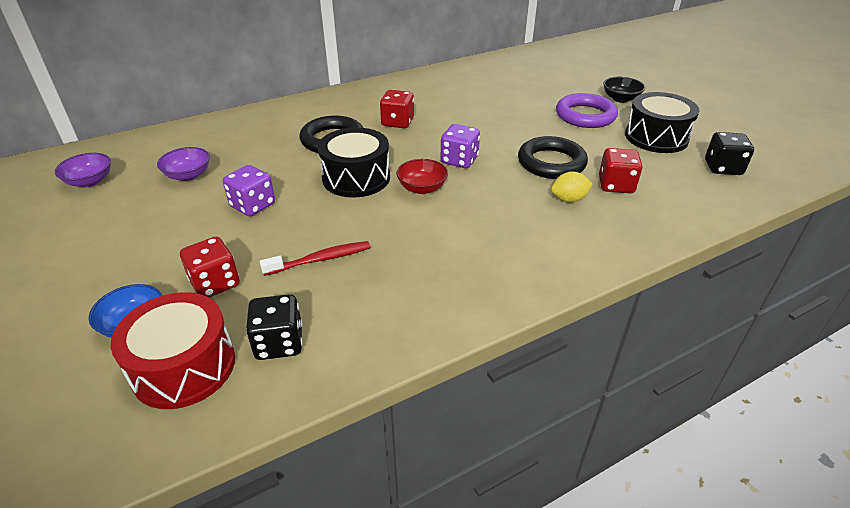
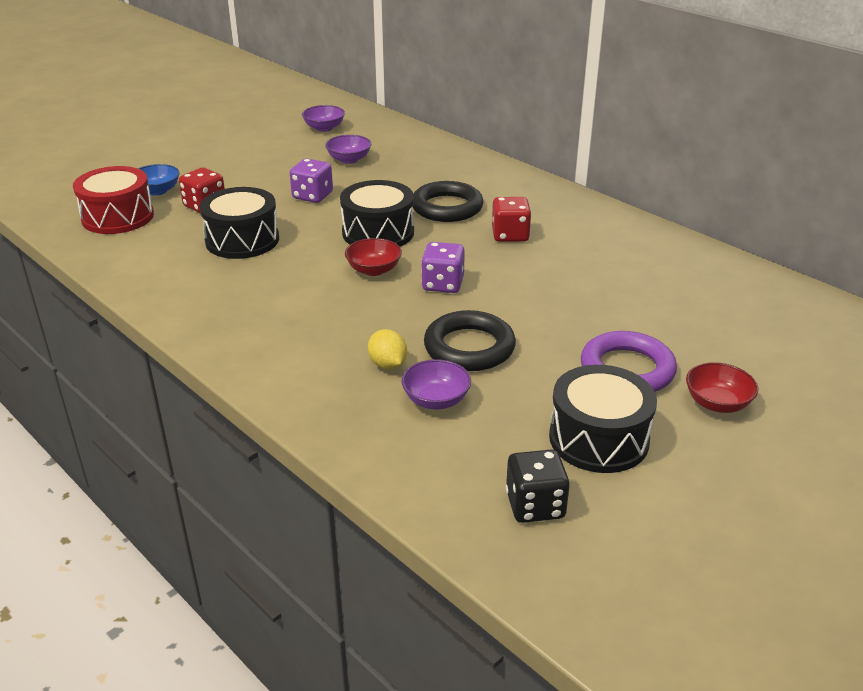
camera: 75 degrees right, 5 degrees down
(279, 343) = (141, 244): black dice -> none
(320, 259) = (242, 240): red toothbrush -> black drum
(616, 185) = (436, 400): red dice -> purple bowl
(620, 99) = (717, 403): black bowl -> red bowl

